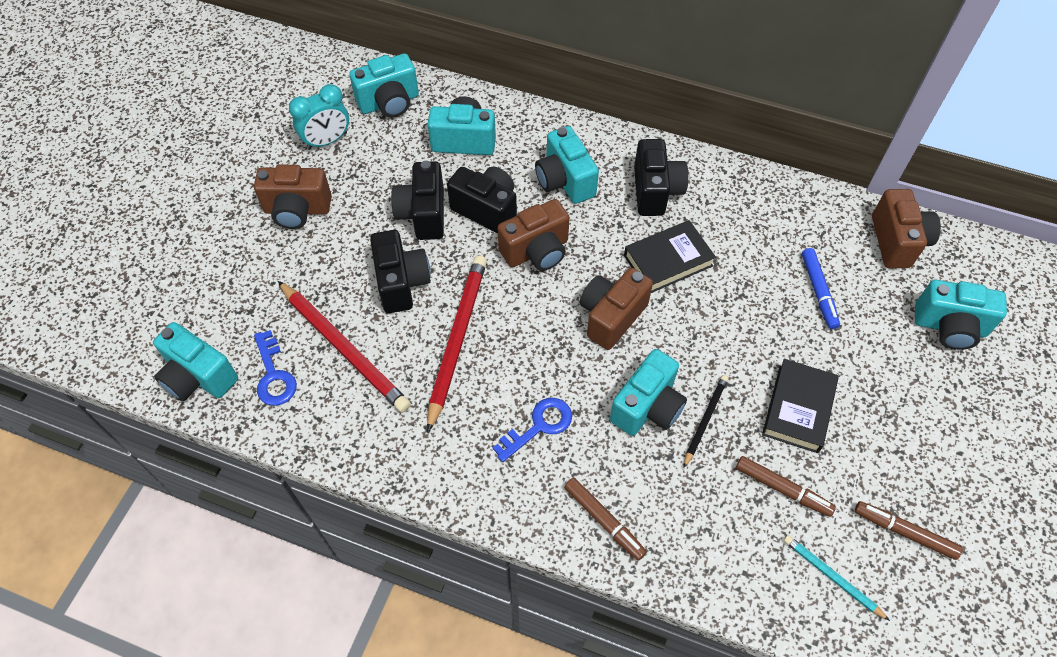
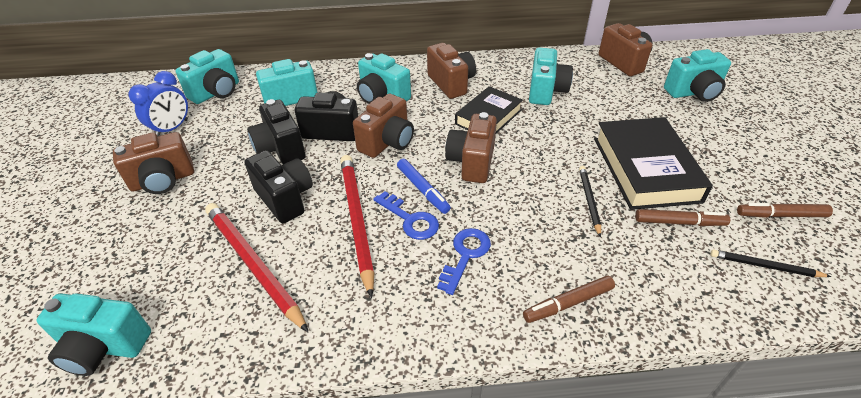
camera: 25 degrees left, 15 degrees down
(273, 375) = (190, 313): blue key -> blue key (410, 219)
(327, 141) = (172, 129): turquoise clock -> blue clock
(343, 348) = (254, 265): red pencil -> red pencil turned 150 degrees counterclockwise
(604, 520) = (568, 303): brown marker -> brown marker turned 135 degrees clockwise
(647, 407) = (541, 208): turquoise camera -> turquoise camera (546, 91)
(655, 191) = (451, 83): black camera -> brown camera
(798, 408) = (645, 169): black book -> black book, size x1.56
(818, 291) = (600, 101): blue marker -> blue marker (423, 190)
(832, 577) = (765, 266): turquoise pencil -> black pencil

